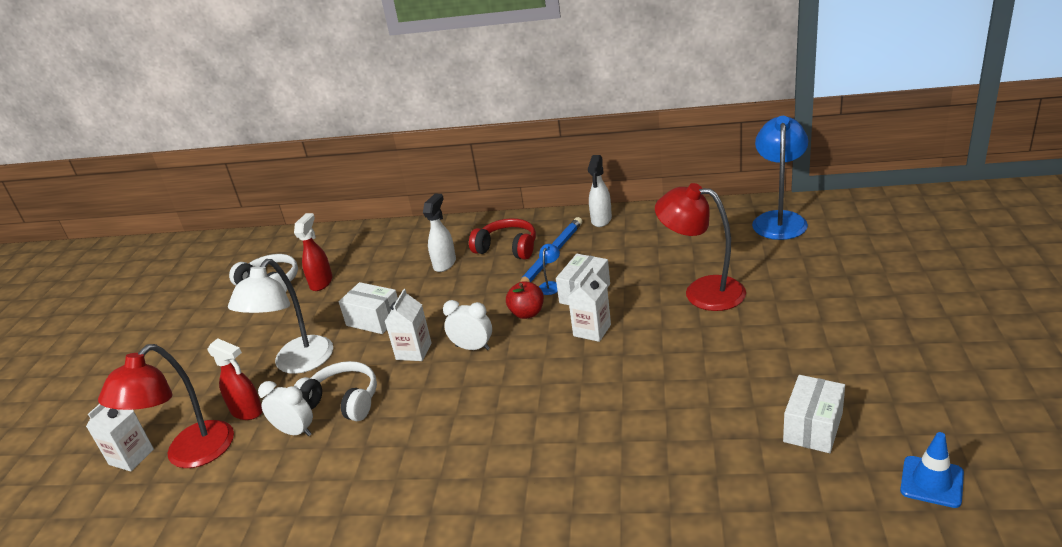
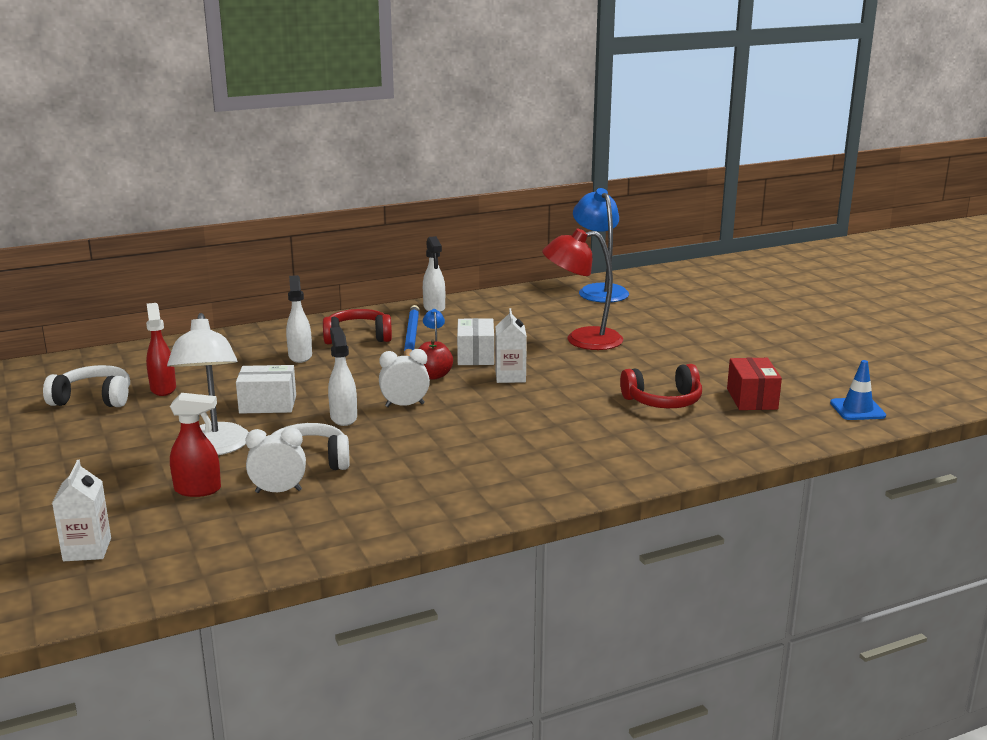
camera: 35 degrees left, 10 degrees down
(190, 455) = (167, 532): red lamp -> none
(413, 351) = (343, 417): white carton -> white spray bottle
(711, 405) = (663, 401): none -> red headphones
(813, 427) = (752, 399): white box -> red box

